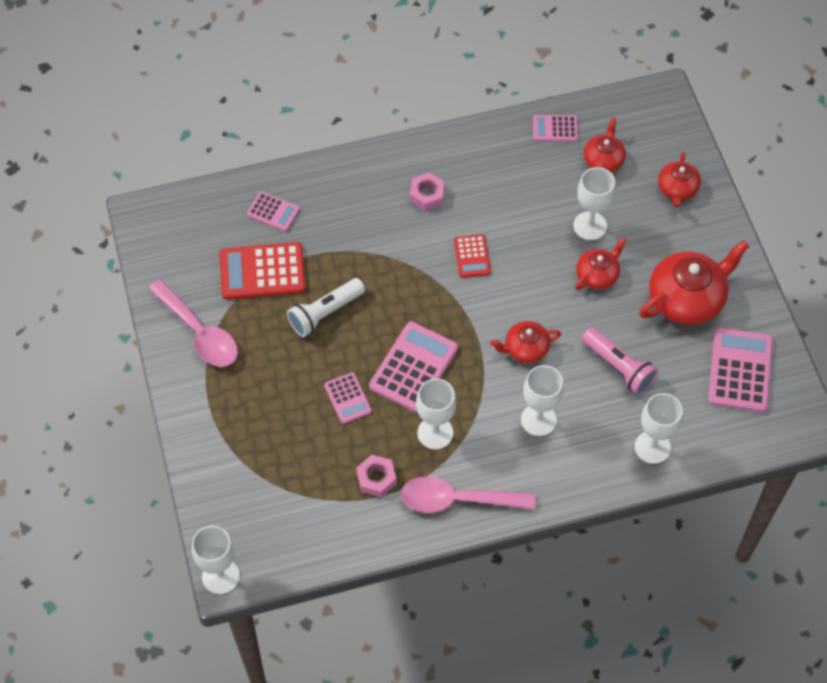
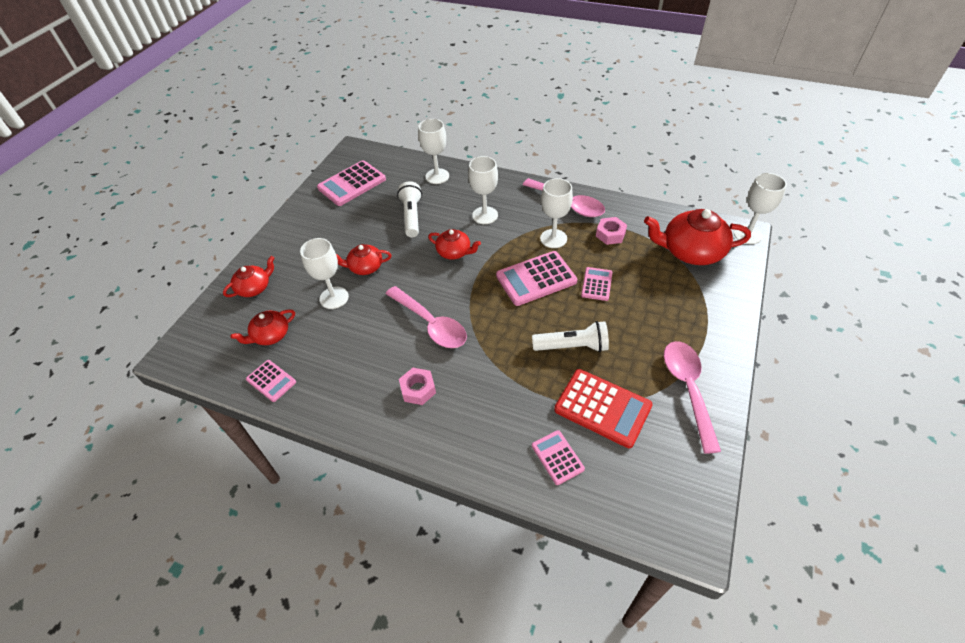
camera: 140 degrees left, 10 degrees down
(472, 256) = (431, 324): red calculator -> pink spoon
(618, 367) = (412, 216): pink flashlight -> white flashlight
(687, 299) = (333, 227): red teapot -> red teapot (691, 251)

